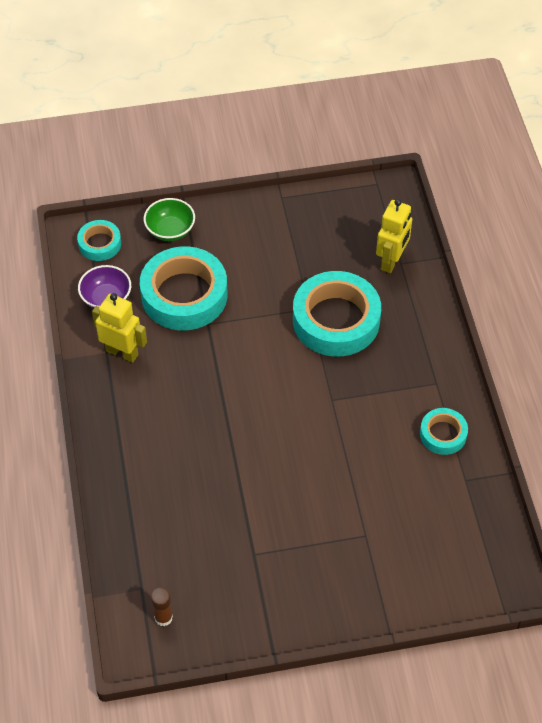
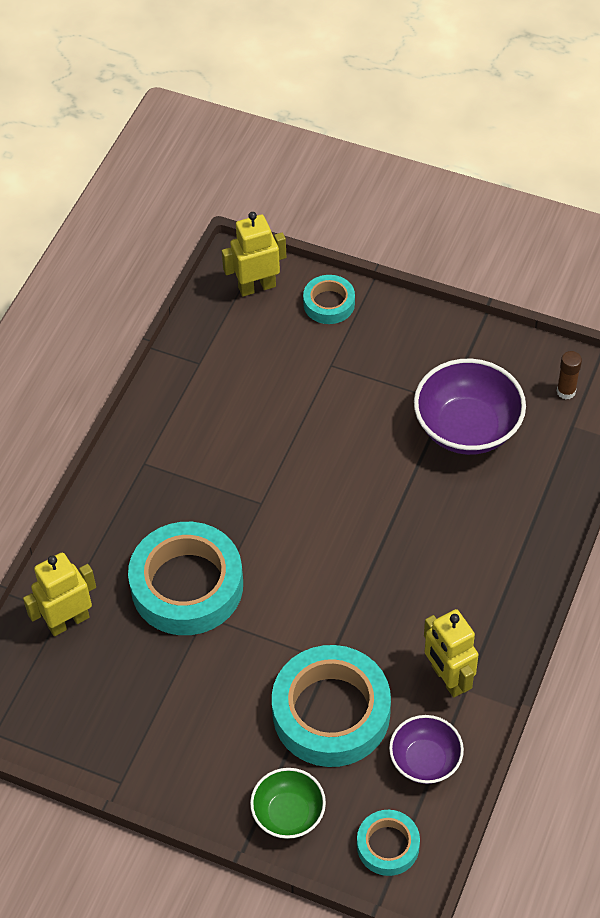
camera: 145 degrees left, 0 degrees up
(223, 540) = (467, 428): none -> purple bowl
(443, 434) = (182, 412): turquoise tape -> turquoise tape (329, 303)
(479, 572) = (257, 287): none -> yellow robot

